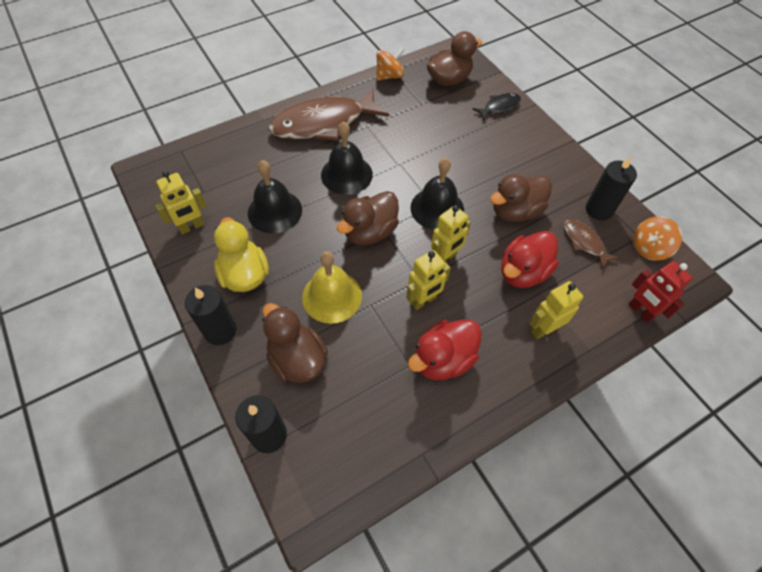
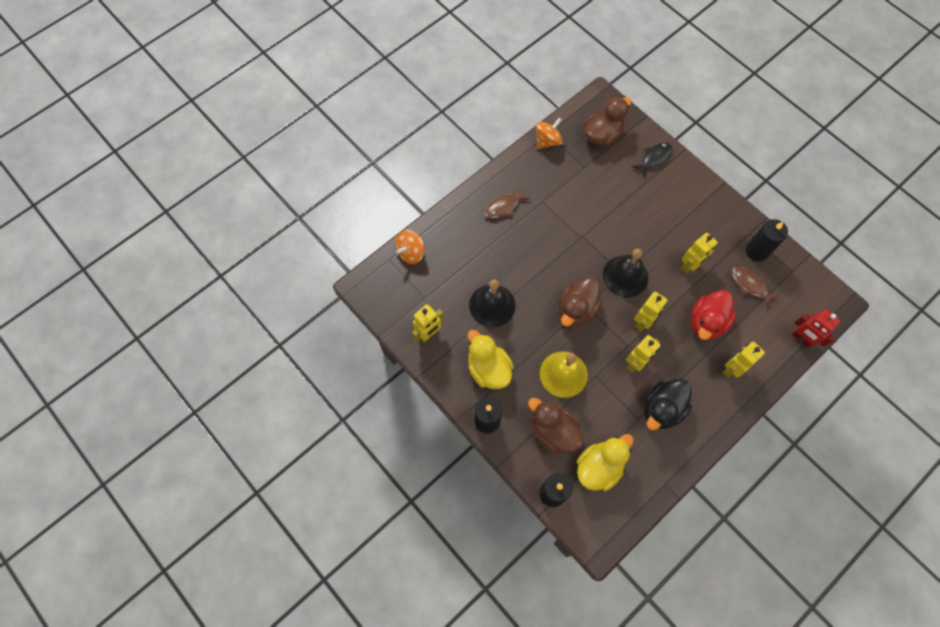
camera: 10 degrees left, 10 degrees up
(323, 123) = (504, 206): brown fish -> brown fish, size x0.46
(341, 414) = (599, 467): none -> yellow duck
(346, 174) = (540, 257): black bell -> none
(443, 359) = (662, 409): red duck -> black duck
(515, 211) = (689, 266): brown duck -> yellow robot
(649, 248) = (801, 280): orange spinning top -> orange spinning top (411, 253)

